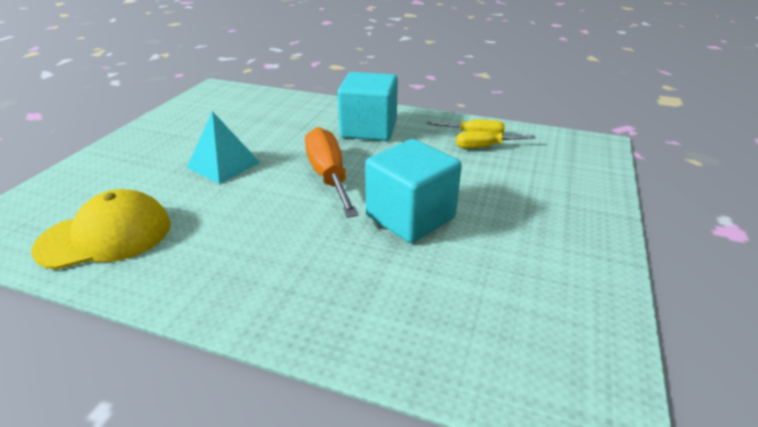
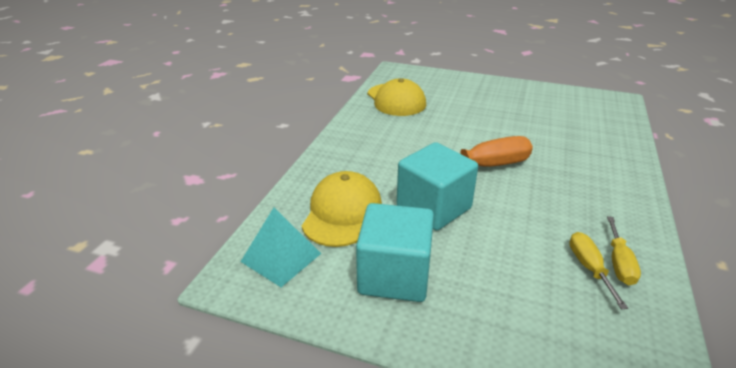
camera: 90 degrees right, 0 degrees up
(223, 164) = (485, 121): turquoise pyramid -> turquoise pyramid (281, 257)
(369, 129) = (586, 185): turquoise cube -> turquoise cube (394, 275)
(429, 295) = (342, 213): none -> yellow cap

